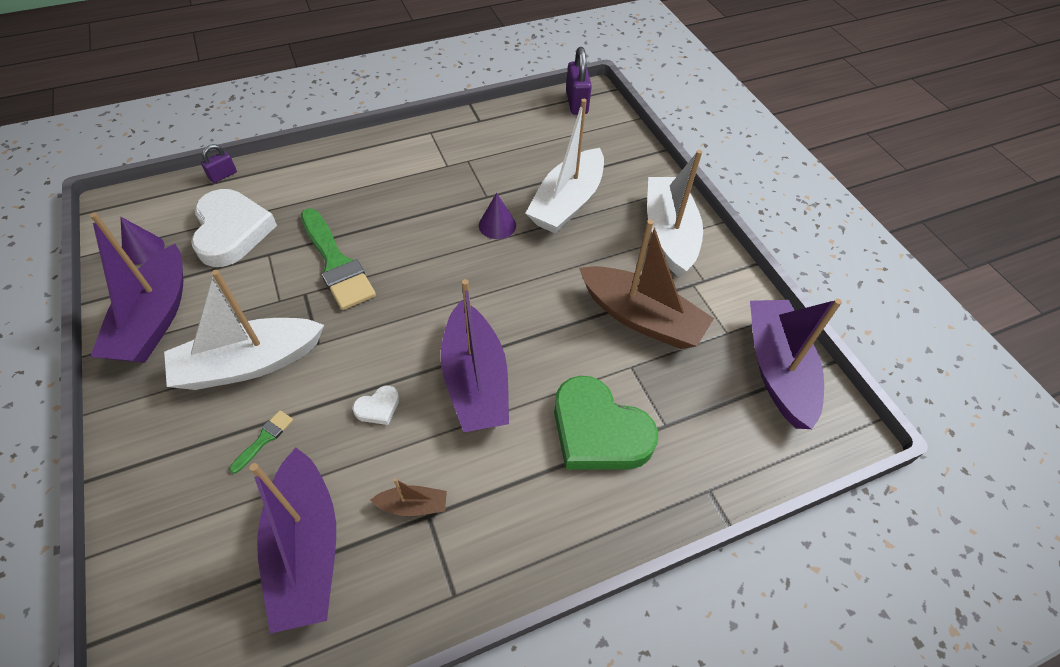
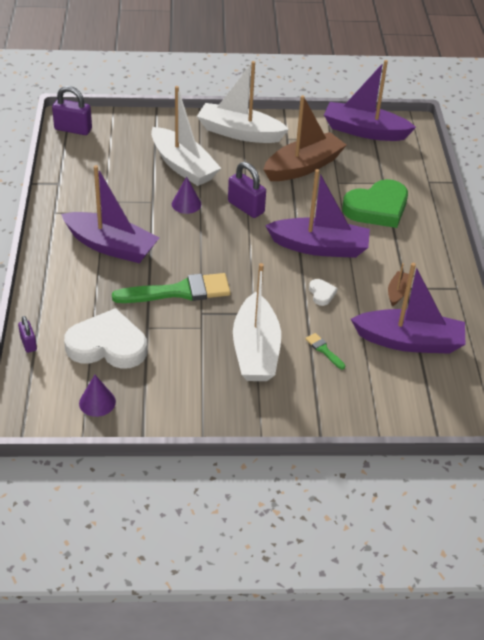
camera: 70 degrees left, 10 degrees down
(155, 319) = (184, 399): purple boat -> purple boat (111, 246)
(520, 281) = (246, 207): none -> purple padlock

